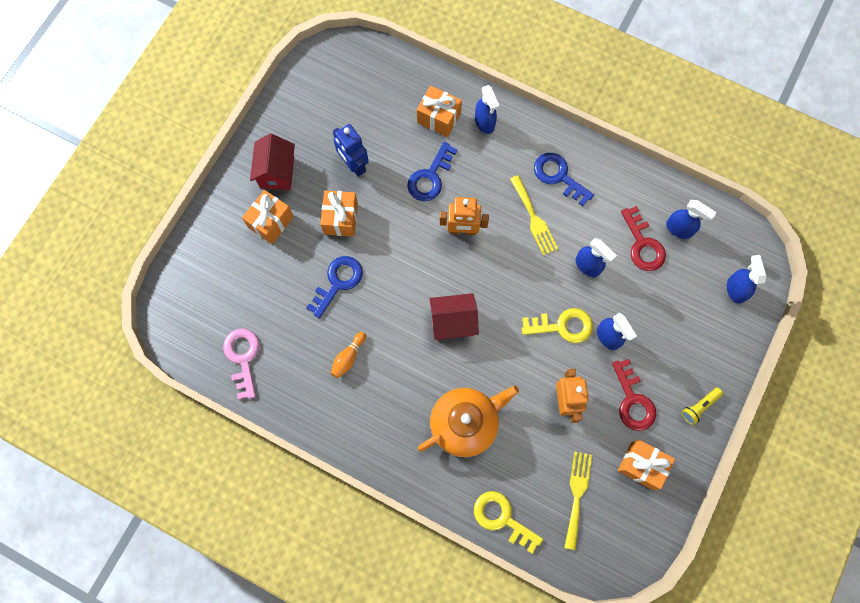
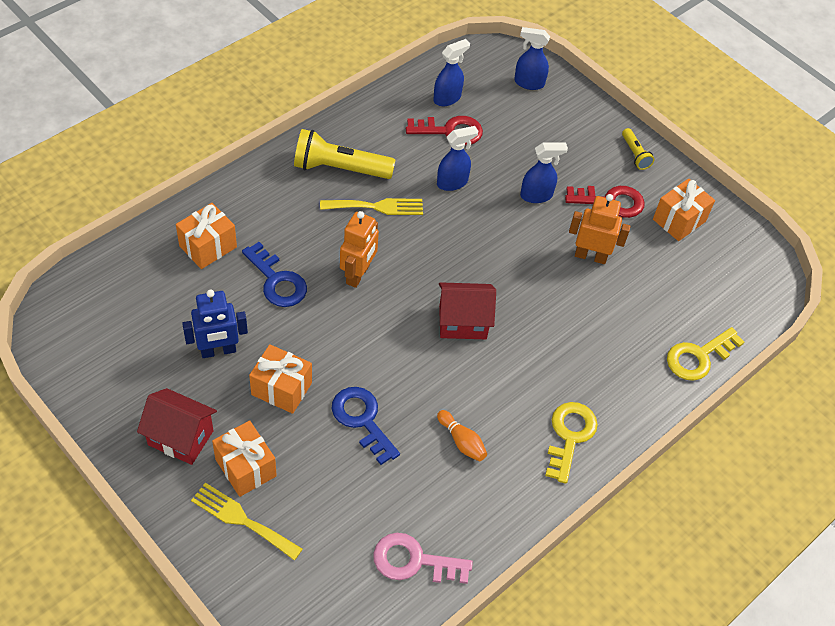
camera: 75 degrees left, 20 degrees down
(453, 322) = (462, 322): red house -> red house turned 75 degrees clockwise
(465, 423) = (583, 352): orange teapot -> none
(484, 122) = (239, 207): blue spray bottle -> none
(558, 176) = (340, 168): blue key -> yellow flashlight
(562, 326) = (509, 228): yellow key -> yellow key (569, 436)
(577, 495) = (693, 283): yellow fork -> yellow fork (242, 520)

